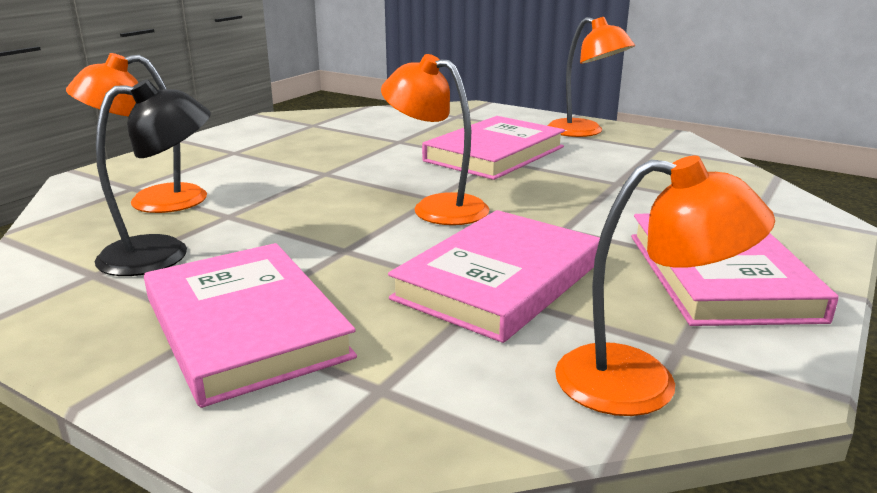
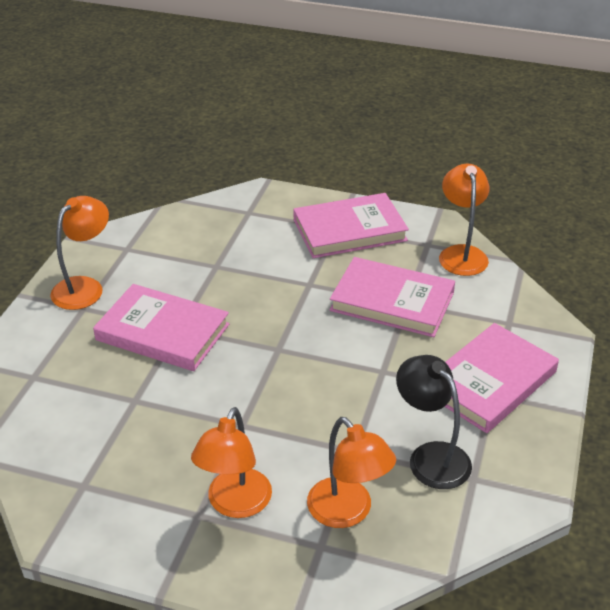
camera: 105 degrees left, 15 degrees up
(437, 207) = (296, 344): orange lamp -> orange lamp (235, 504)

